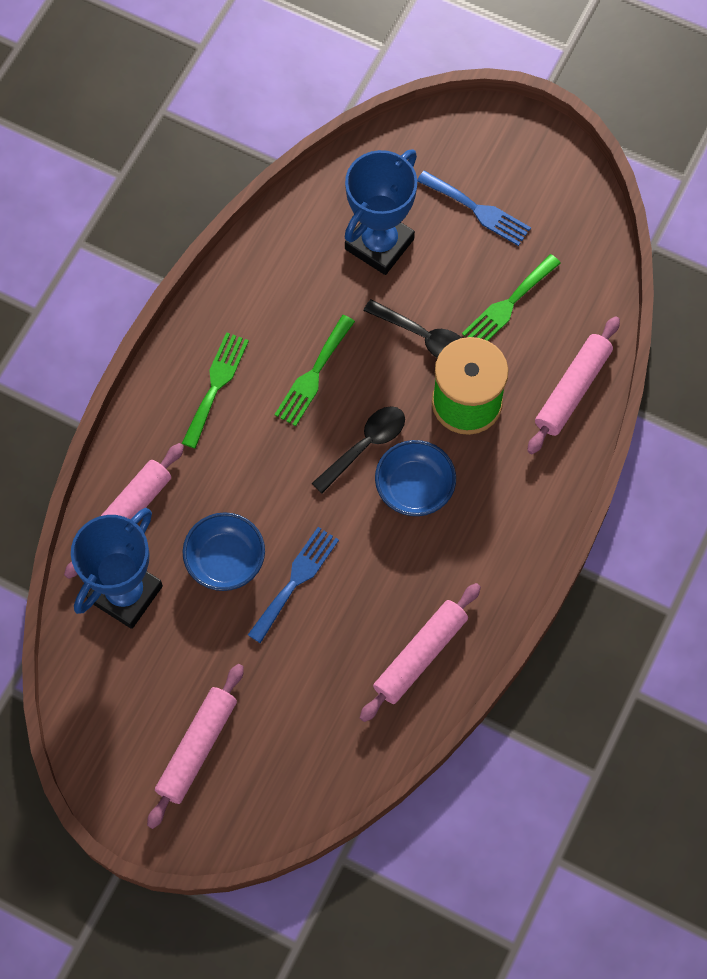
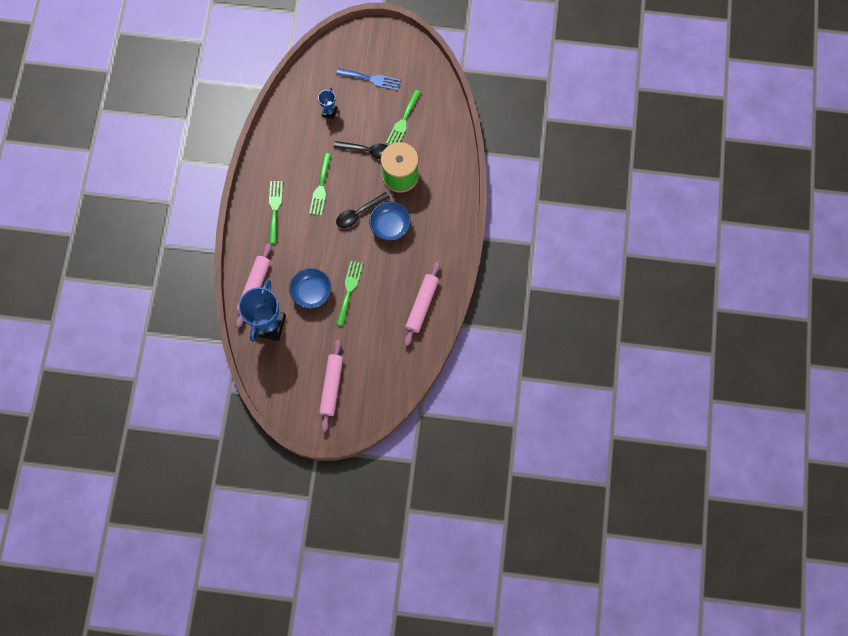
camera: 20 degrees left, 5 degrees up
(295, 580) = (349, 290): blue fork -> green fork
(365, 445) = (359, 213): black spoon -> black spoon turned 150 degrees counterclockwise
(379, 244) = (329, 112): blue trophy -> blue trophy, size x0.48
(572, 390) = (449, 152): pink rolling pin -> none

